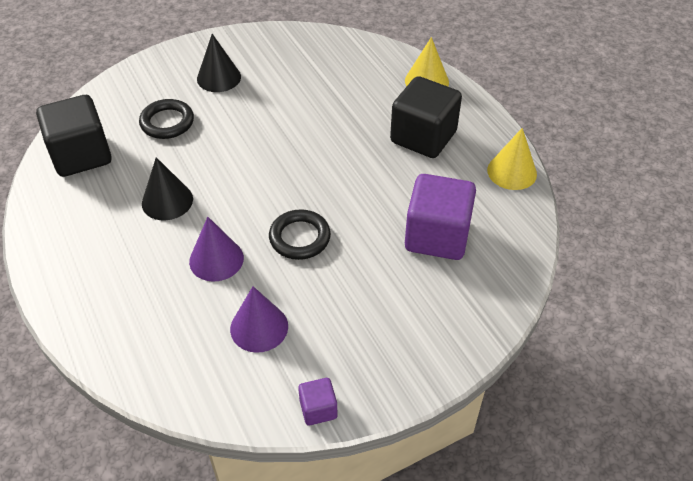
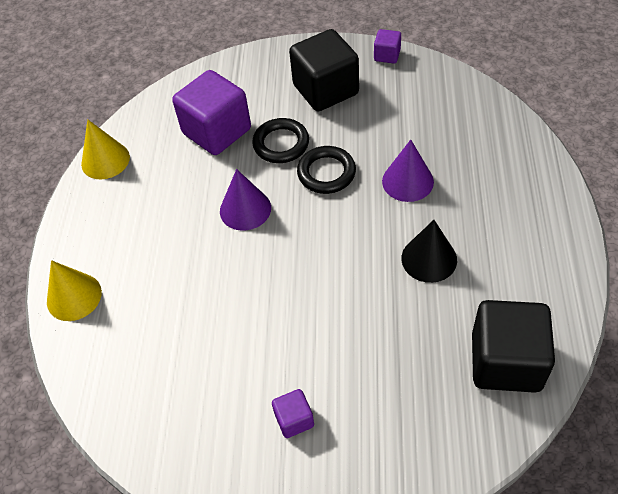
camera: 145 degrees left, 5 degrees up
(167, 122) = (389, 369): black ring -> black ring (281, 144)
(219, 77) = (294, 419): black cone -> purple cube
(259, 327) = (399, 116): purple cone -> purple cone (245, 209)
(423, 137) = (142, 227): black cube -> black cube (325, 90)

